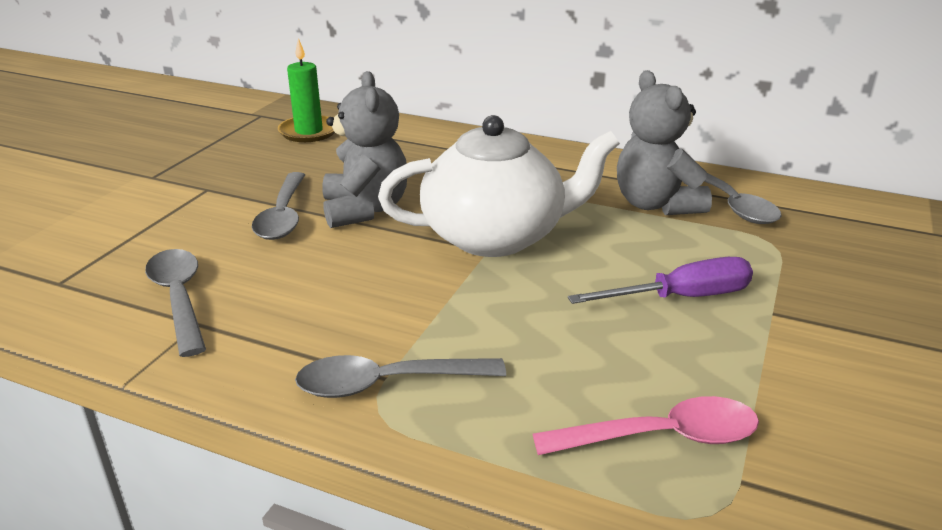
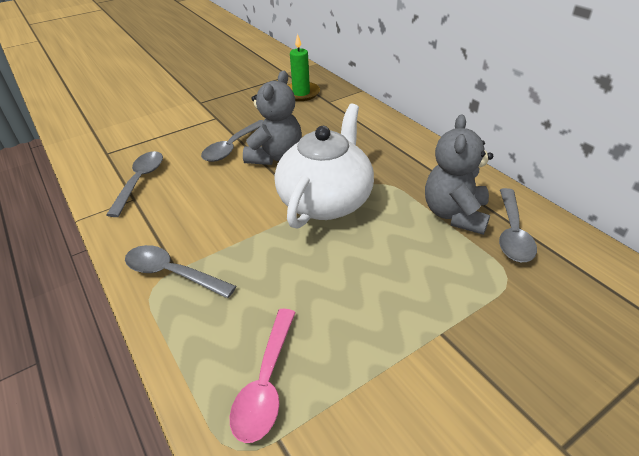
camera: 35 degrees right, 10 degrees up
(496, 236) = (326, 201): white teapot -> white teapot turned 90 degrees counterclockwise
(661, 437) = (266, 383): pink spoon -> pink spoon turned 75 degrees clockwise
(681, 298) = (389, 293): purple screwdriver -> none

